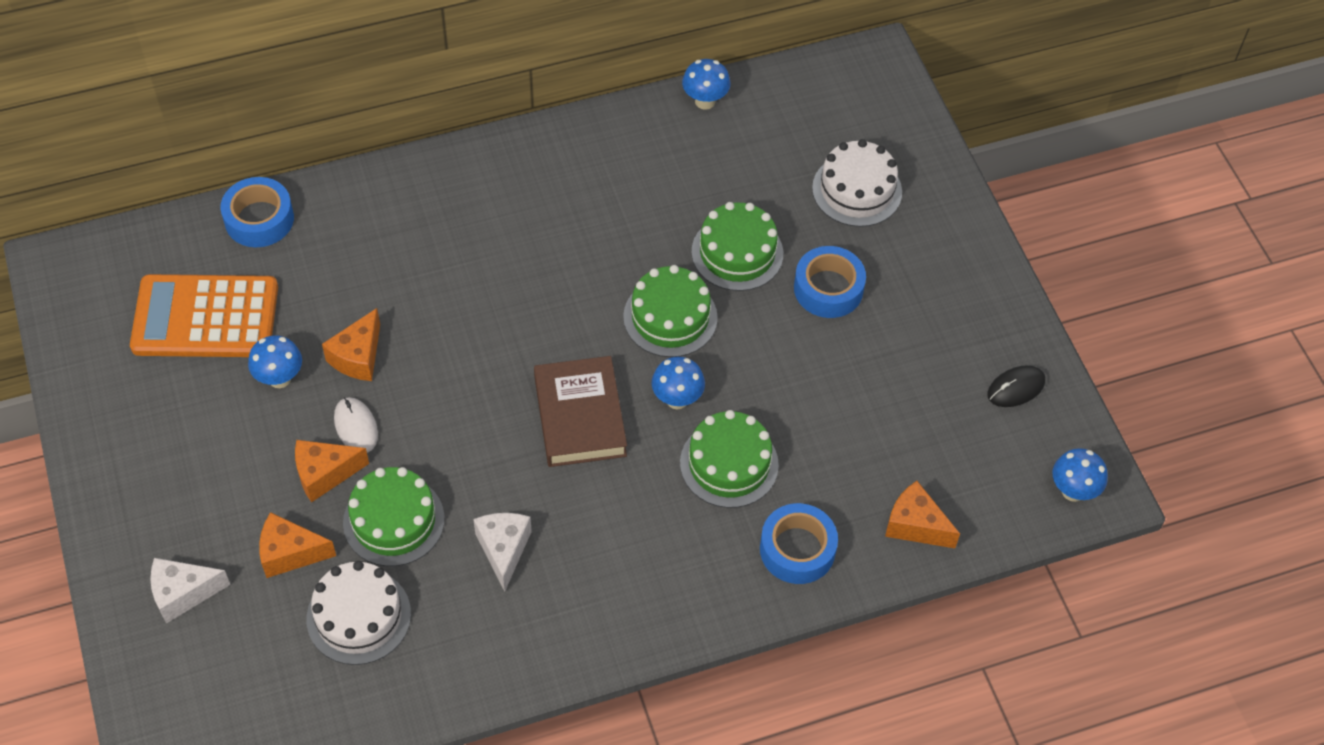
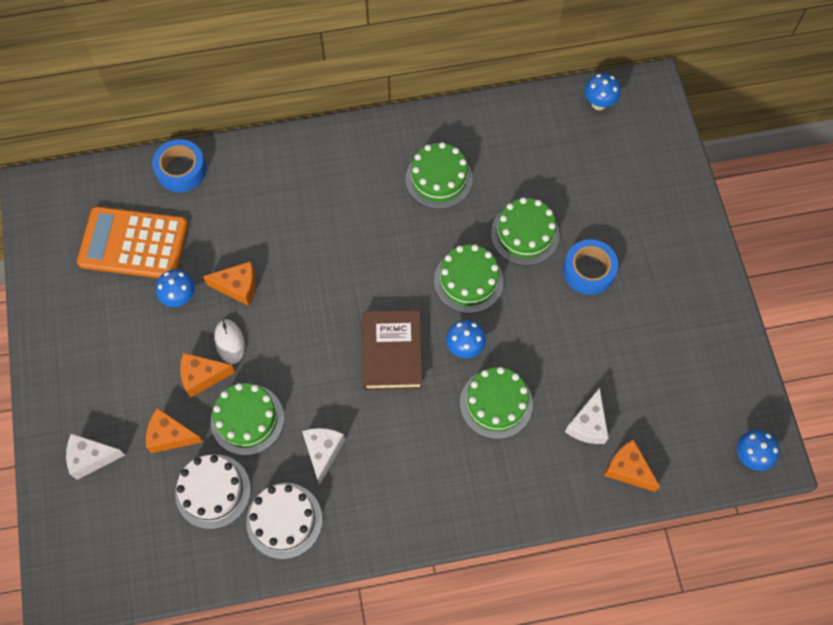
camera: 10 degrees right, 10 degrees up
(358, 357) = (238, 287): orange cheese -> orange cheese turned 120 degrees counterclockwise
(612, 196) = (439, 179): none -> green cake
(705, 101) = (517, 109): blue mushroom -> blue mushroom (598, 103)
(797, 549) = (537, 478): blue tape -> none
(855, 476) = (588, 424): none -> white cheese
(857, 190) = (621, 193): white cake -> white cake (284, 520)
(1016, 388) = (719, 367): black mouse -> none

